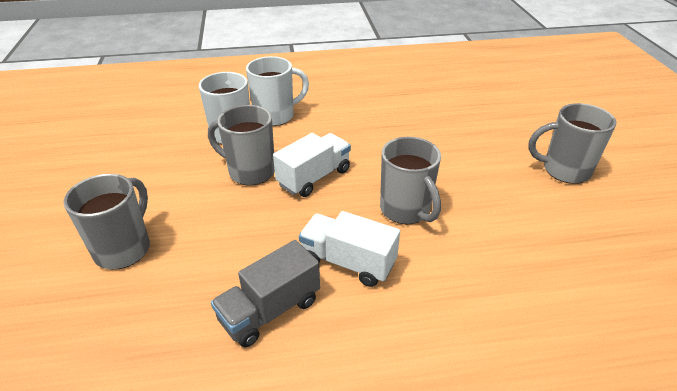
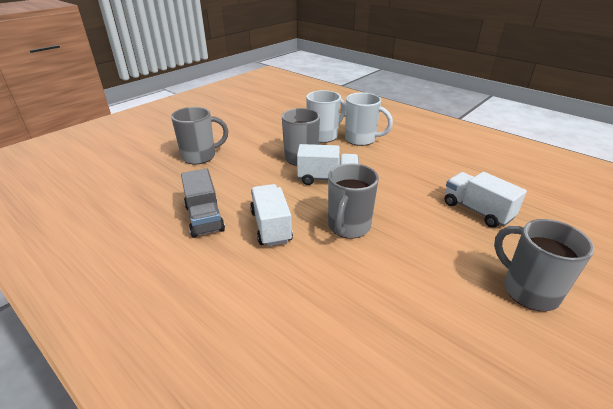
camera: 50 degrees right, 5 degrees down
(270, 310) = (204, 218): grey truck -> grey truck turned 120 degrees counterclockwise
(458, 130) = (477, 211): none -> white truck

